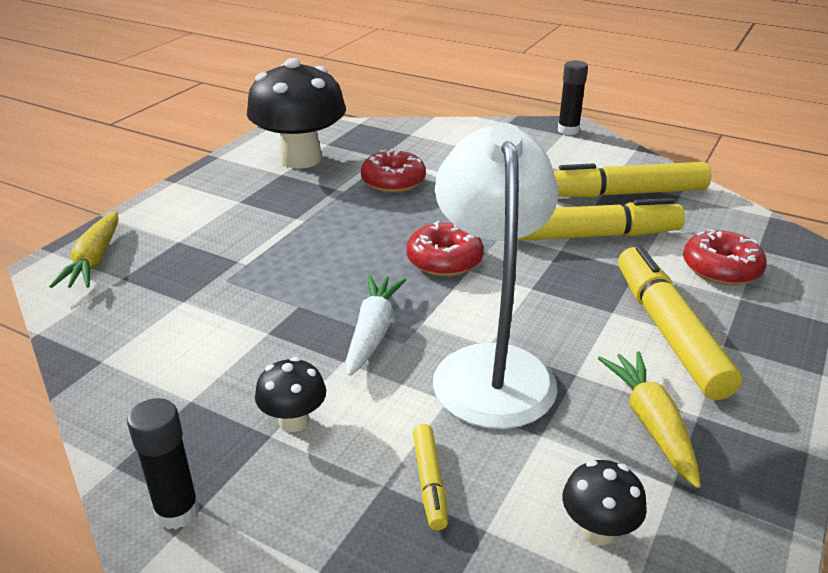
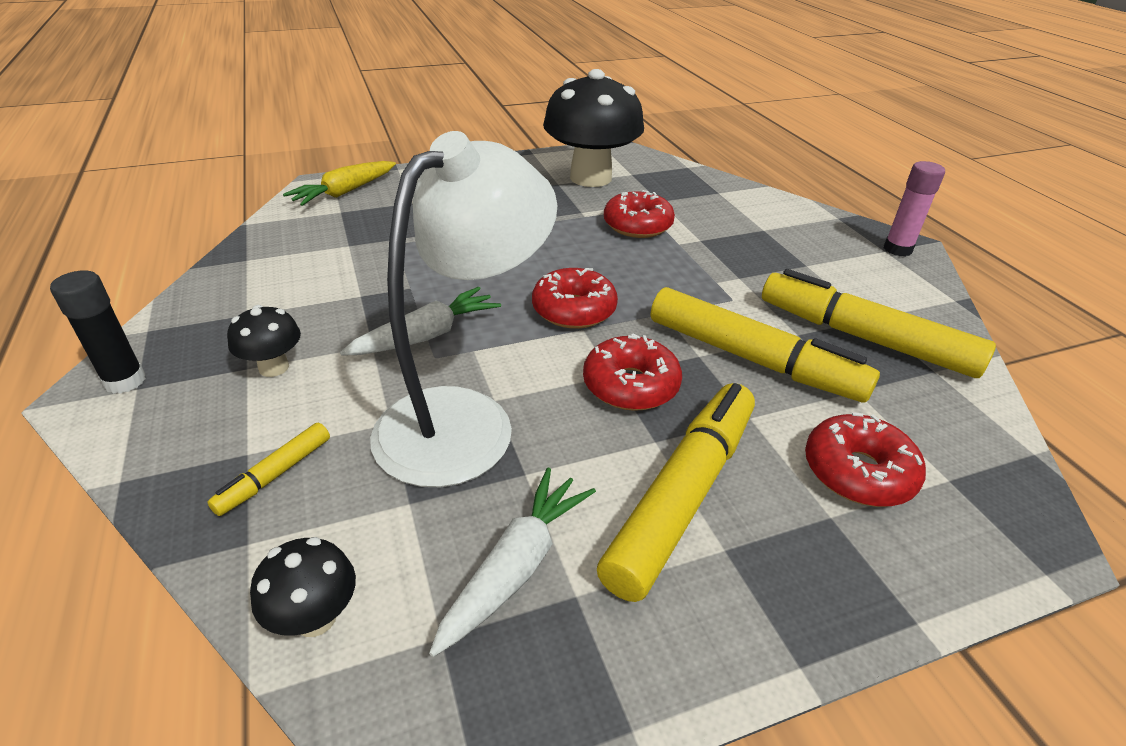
camera: 40 degrees right, 5 degrees up
(552, 288) = (630, 385): none -> red donut
(568, 130) = (897, 249): black glue stick -> pink glue stick
(651, 423) = (516, 566): yellow carrot -> white carrot

